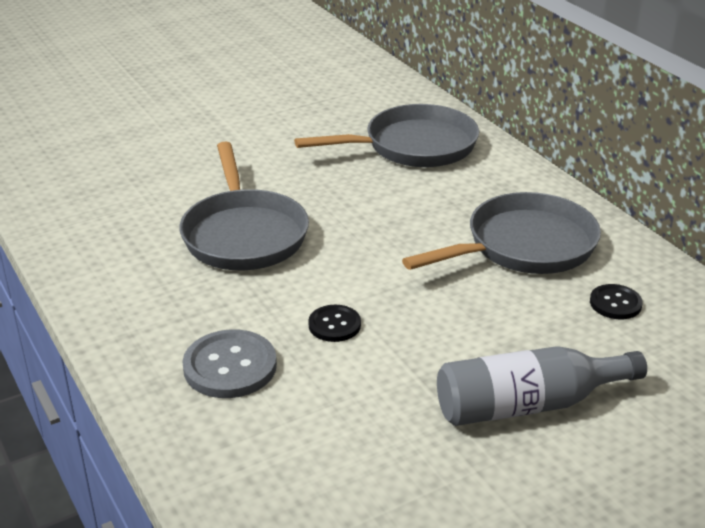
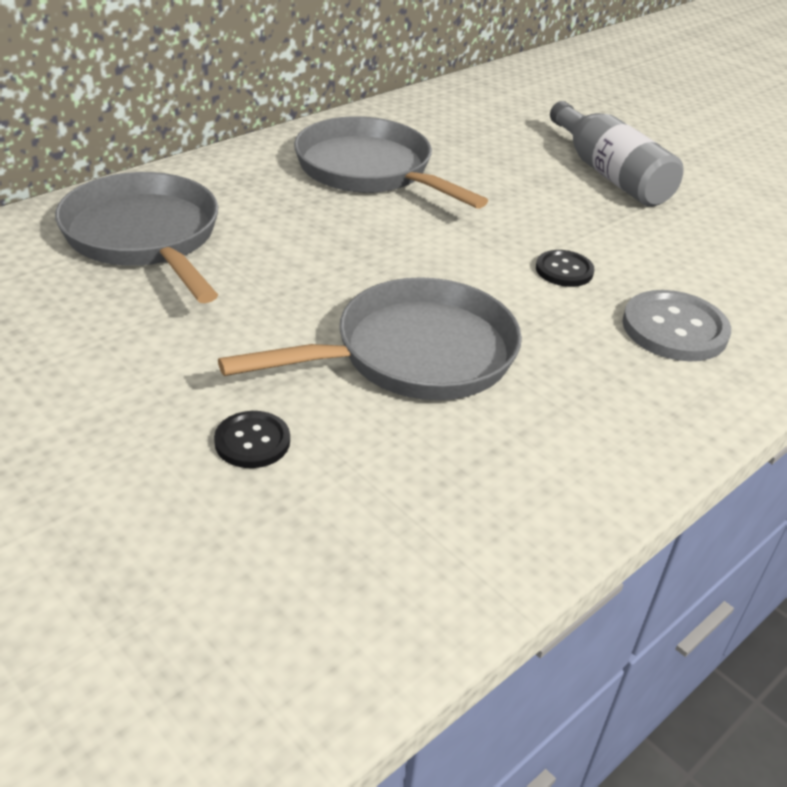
camera: 105 degrees left, 5 degrees up
(615, 303) = (447, 134): black button -> black button (252, 441)

